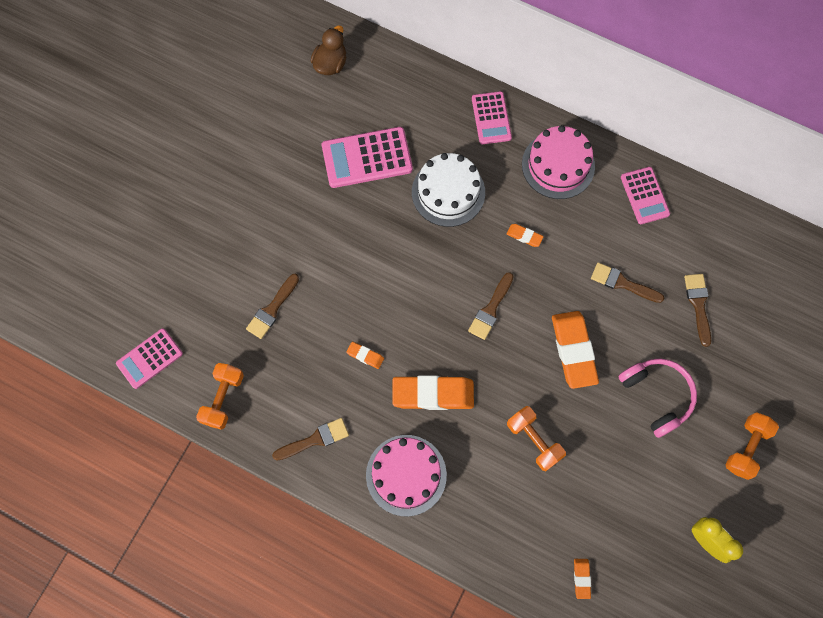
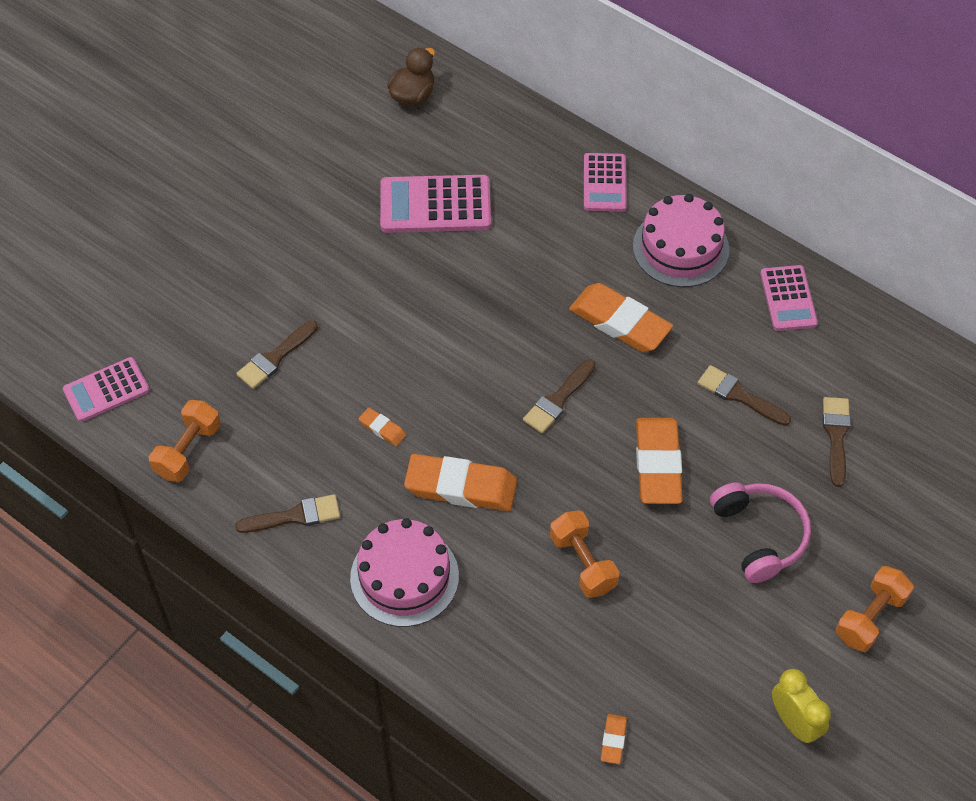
camera: 10 degrees right, 15 degrees down
(448, 192) = (531, 258): white cake -> none
(524, 236) = (620, 322): orange eraser -> orange eraser, size x2.21

